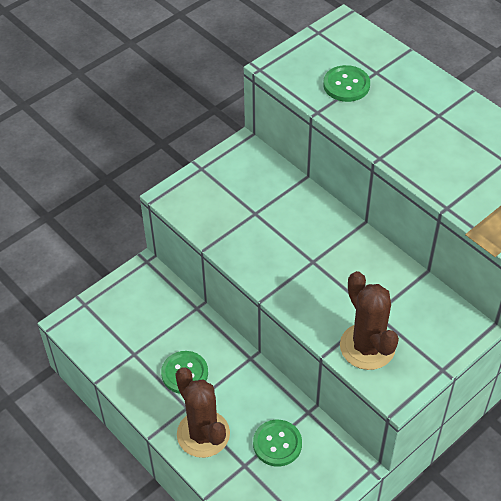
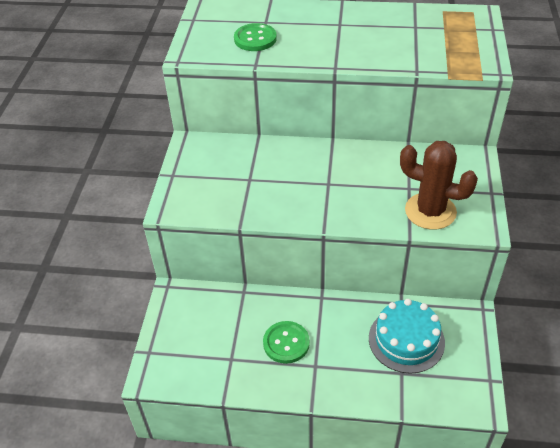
camera: 40 degrees left, 5 degrees down
(203, 434) = (348, 375): brown cactus -> none
(277, 444) = (406, 340): green button -> turquoise cake

